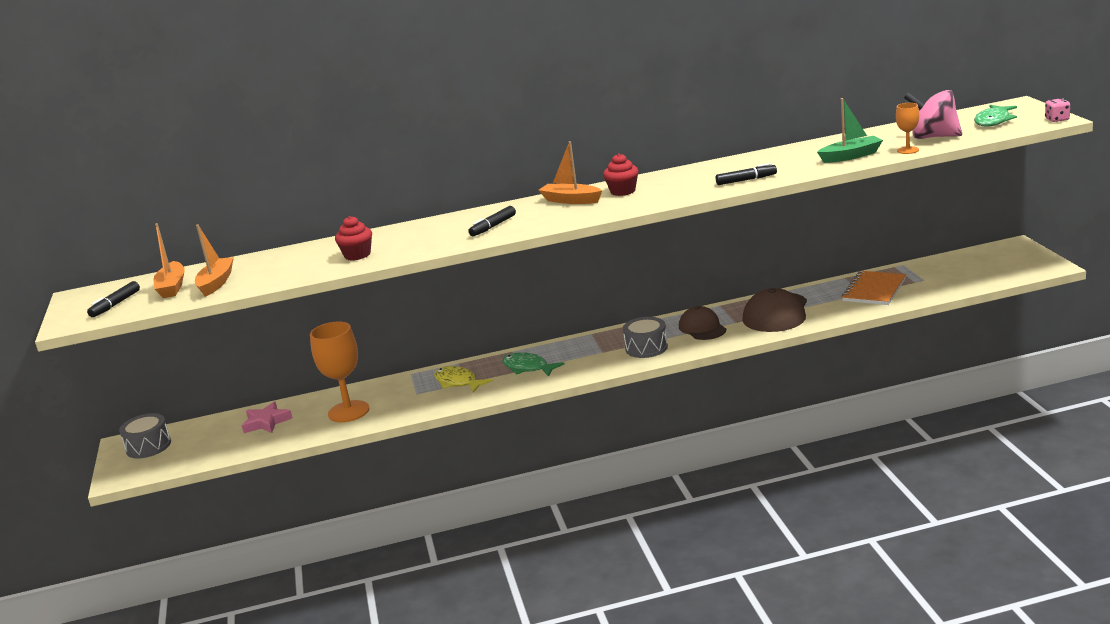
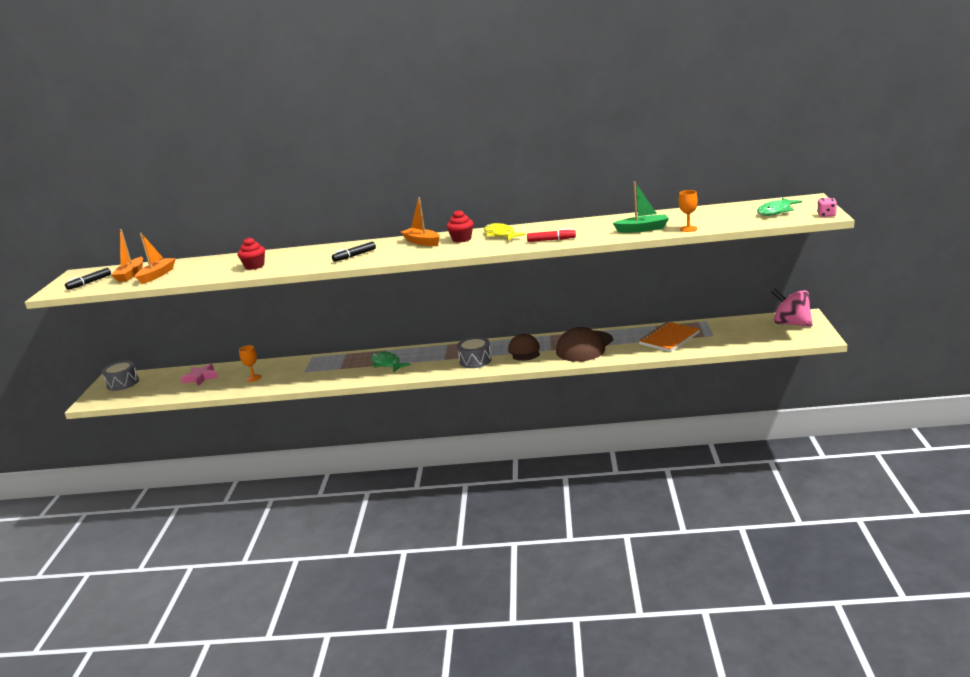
camera: 15 degrees right, 0 degrees up
(348, 411) = (253, 378): orange goblet -> orange goblet, size x0.51
(458, 382) = (335, 367): yellow fish -> yellow fish (500, 235)
(746, 180) = (551, 240): black marker -> red marker
(933, 137) = (718, 220): pink spinning top -> pink spinning top (791, 324)

